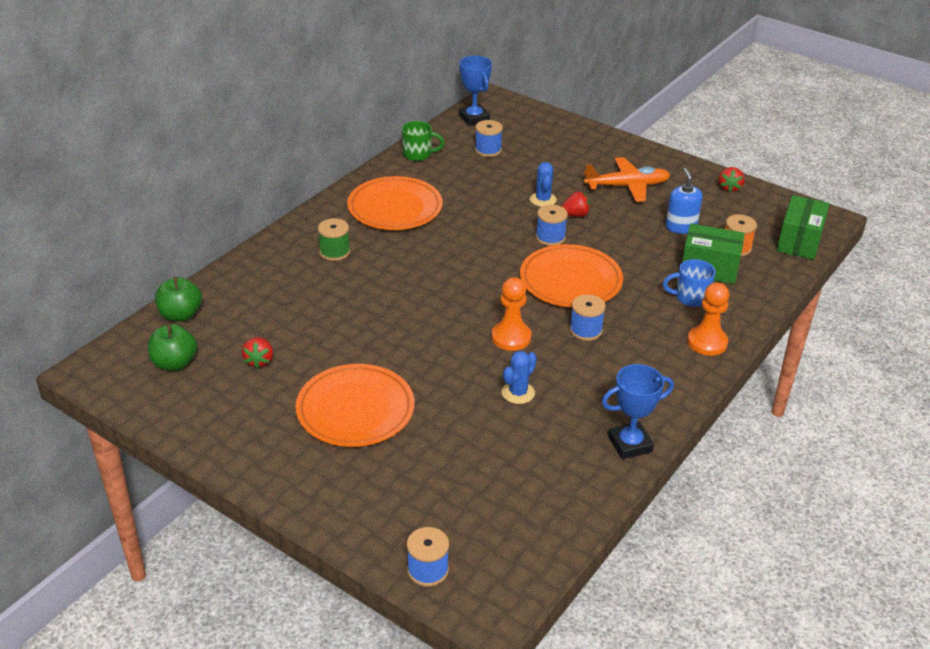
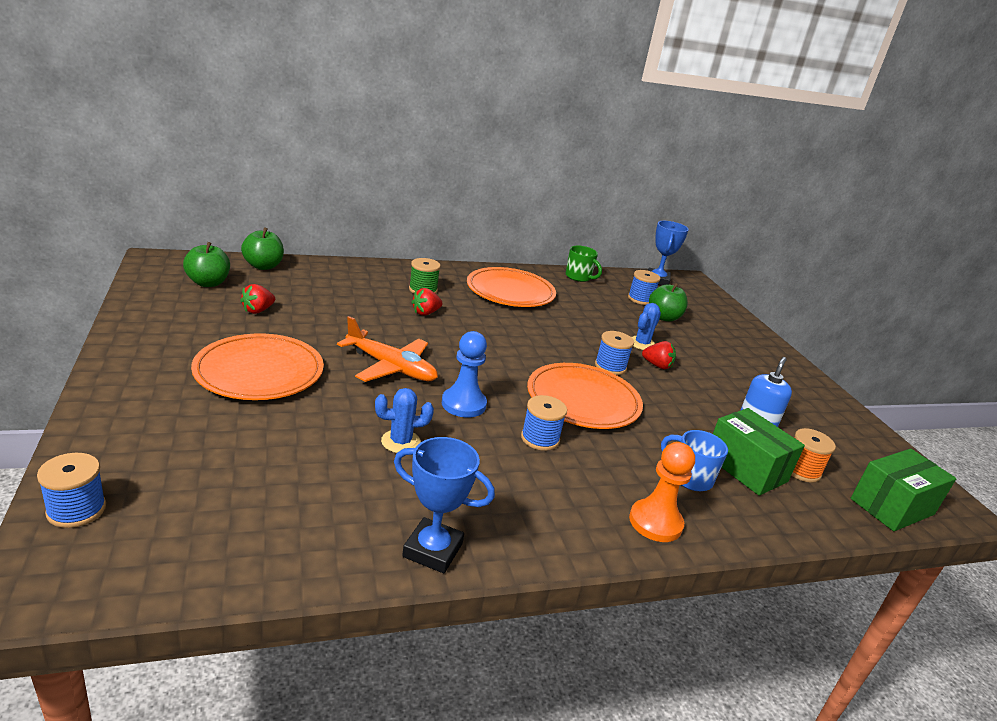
camera: 35 degrees right, 10 degrees down
(511, 337) = (463, 404): orange pawn -> blue pawn
(525, 160) = (664, 317): none -> green apple
(627, 186) = (738, 373): orange plane -> orange plane (390, 367)
(729, 188) = (853, 426): red strawberry -> red strawberry (425, 313)

